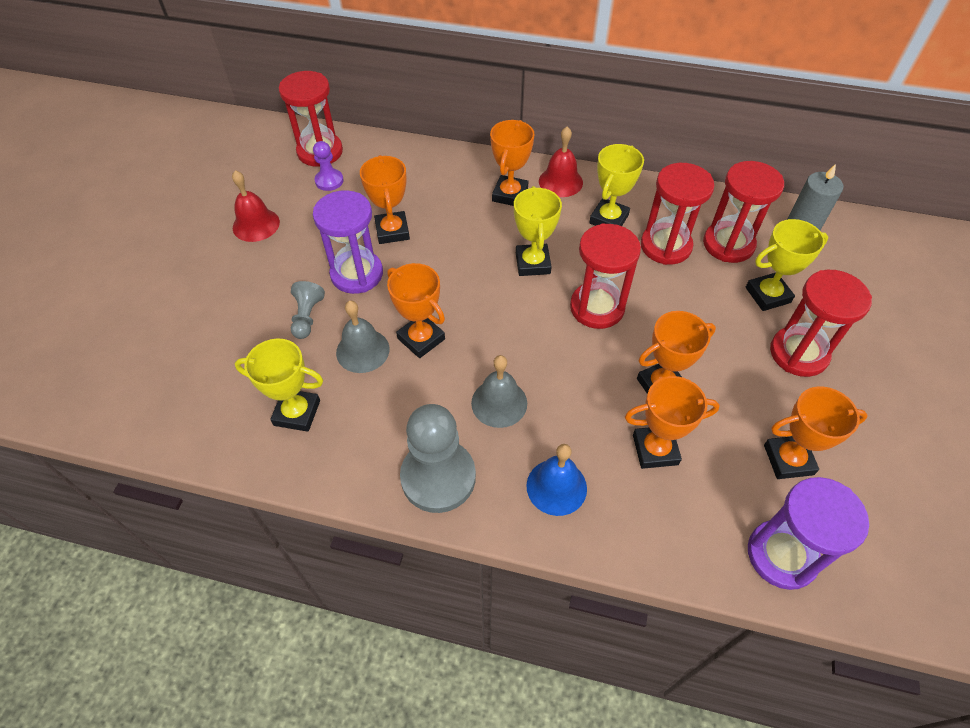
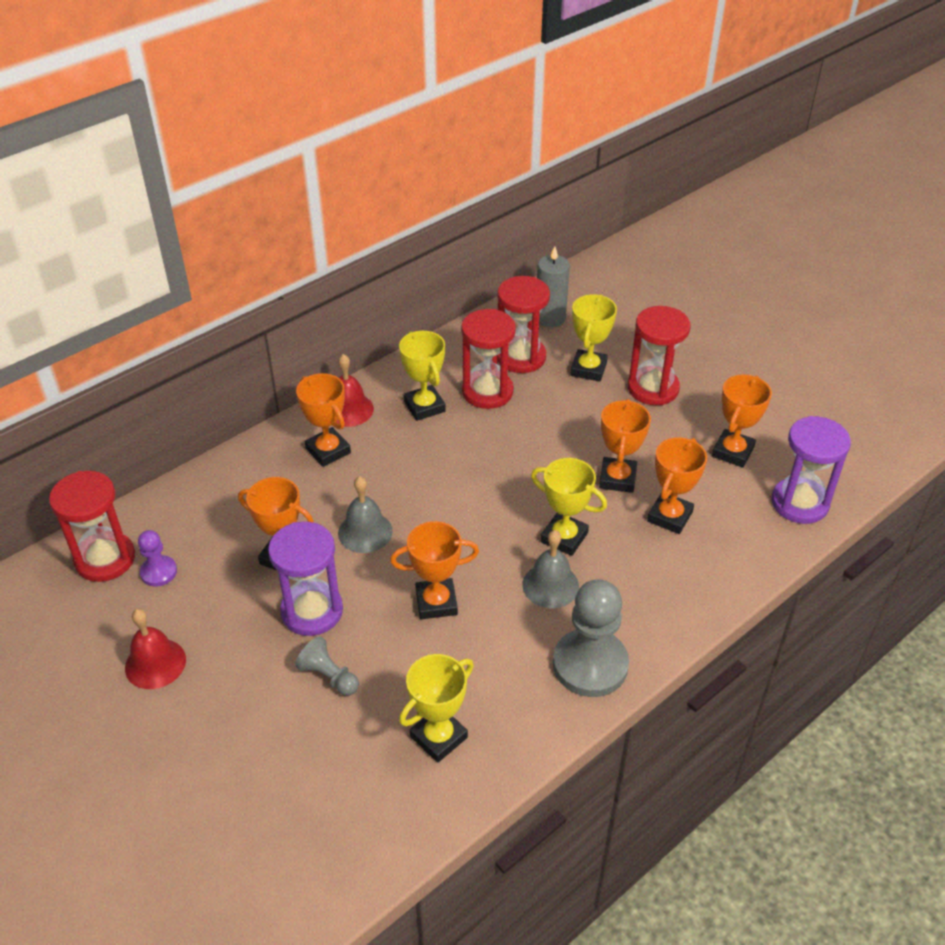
camera: 55 degrees left, 10 degrees down
(362, 350) = (410, 652): grey bell -> grey bell (365, 532)
(532, 263) = (424, 481): yellow trophy -> yellow trophy (564, 537)
(556, 487) = (657, 593): blue bell -> none
(597, 307) = (510, 469): red hourglass -> none

